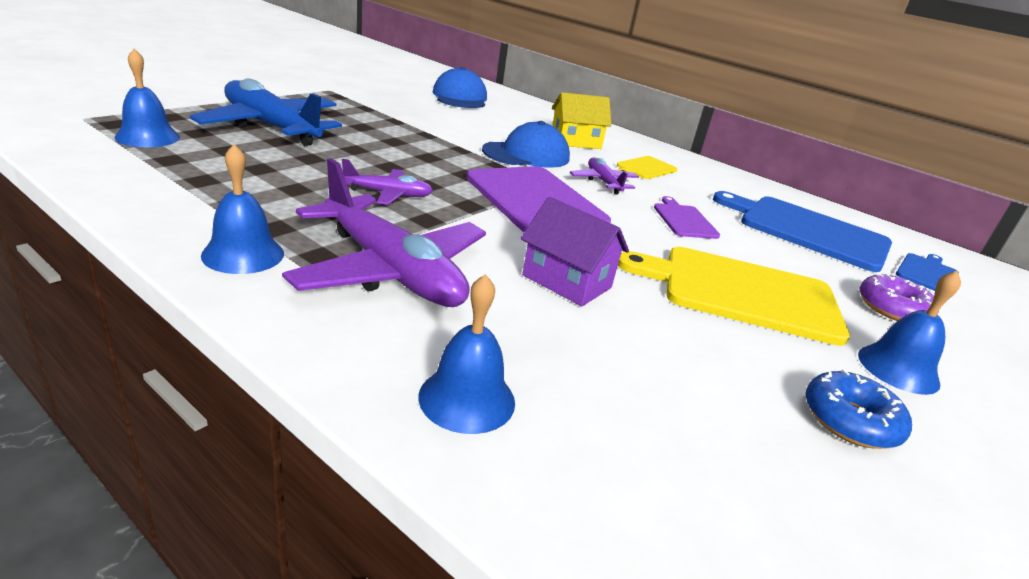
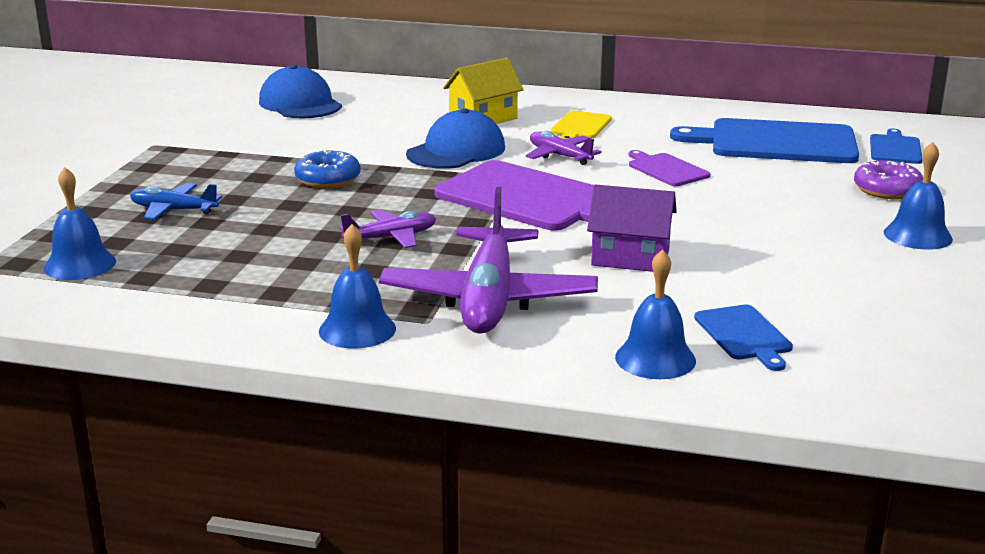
camera: 20 degrees left, 5 degrees down
(271, 127) = (173, 210): blue plane -> blue plane, size x0.50
(391, 271) = (489, 299): purple plane -> purple plane turned 75 degrees clockwise
(596, 411) = (744, 335): none -> blue cutting board
(742, 293) = (768, 218): yellow cutting board -> none
(850, 420) = (907, 281): blue donut -> blue donut (328, 179)

